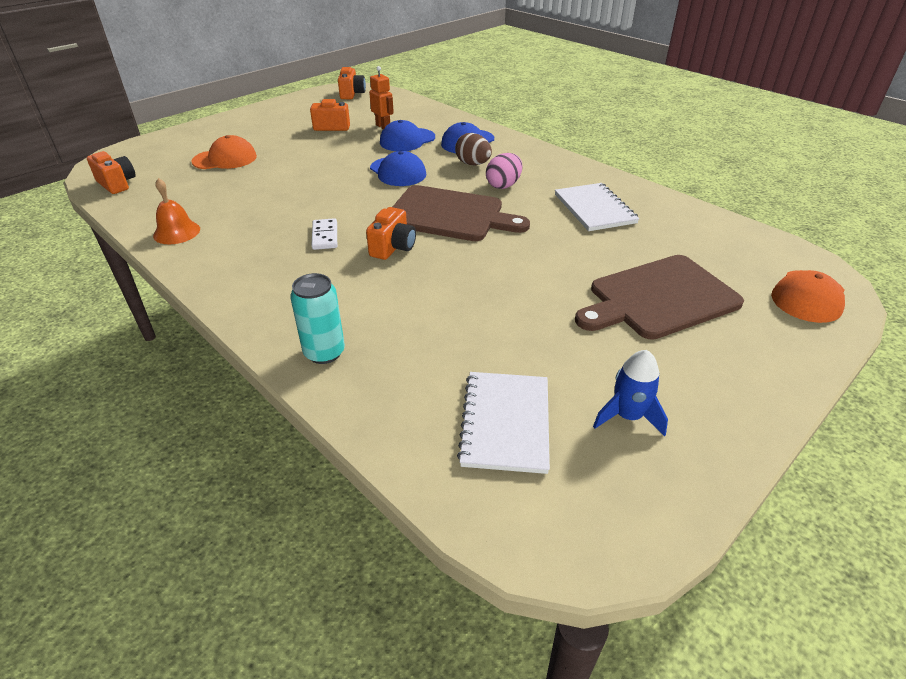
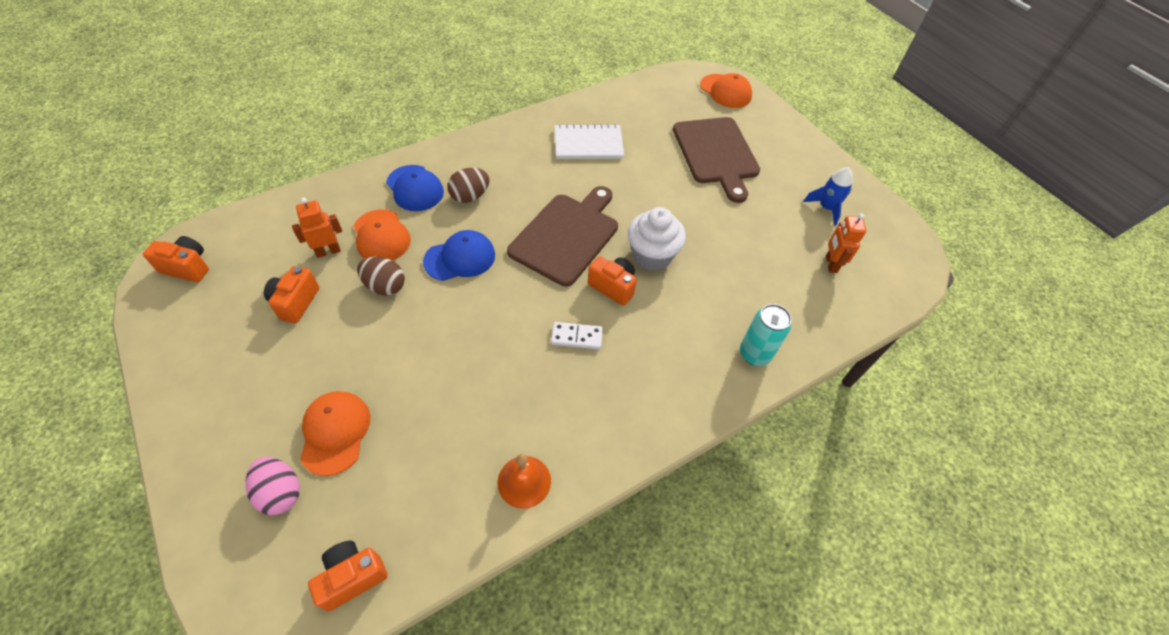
camera: 80 degrees left, 15 degrees up
(357, 150) = (385, 286): none -> brown egg
(407, 140) = (381, 236): blue cap -> orange cap
(447, 266) = (652, 255): none -> white cupcake
(503, 185) = (525, 186): pink egg -> pink egg (280, 492)
(505, 423) = (831, 264): white notebook -> orange robot

